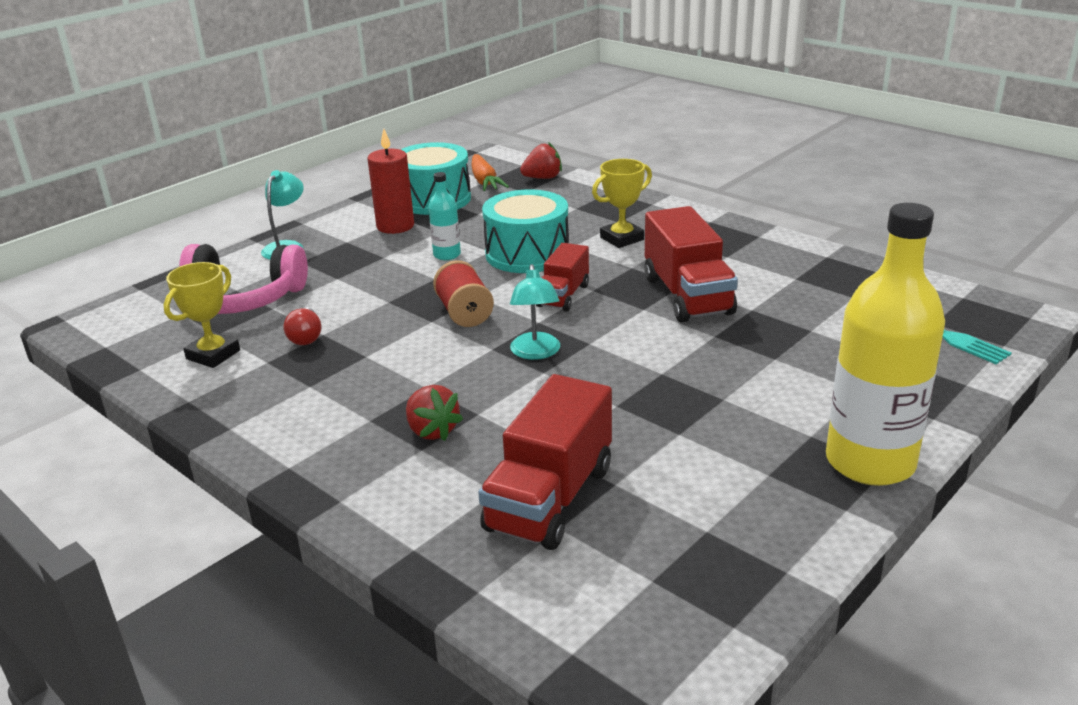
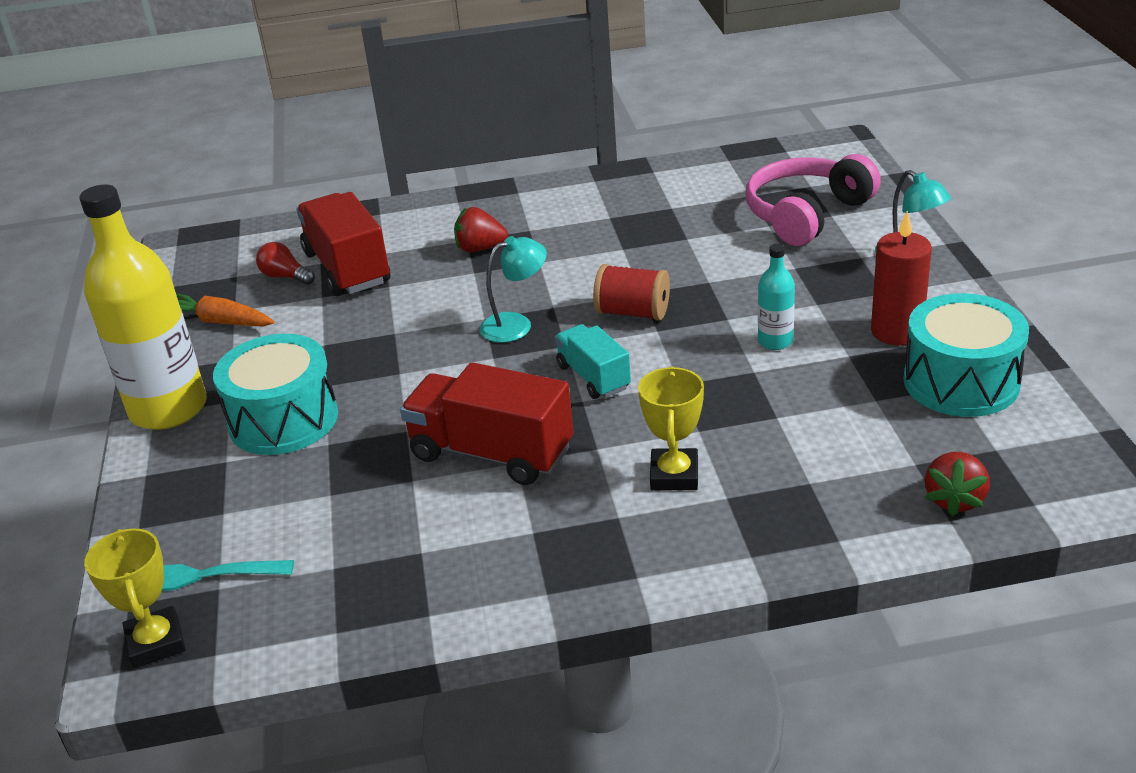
camera: 130 degrees right, 5 degrees up
(213, 355) = (713, 188): yellow trophy -> yellow trophy (156, 642)
(306, 337) = (690, 230): red light bulb -> red light bulb (285, 277)
(484, 181) = (991, 443): orange carrot -> orange carrot (220, 322)
(527, 254) = (716, 392): turquoise drum -> turquoise drum (283, 420)
(536, 353) = (516, 324): turquoise lamp -> turquoise lamp turned 120 degrees clockwise
(563, 296) = (593, 377): red truck -> turquoise truck

